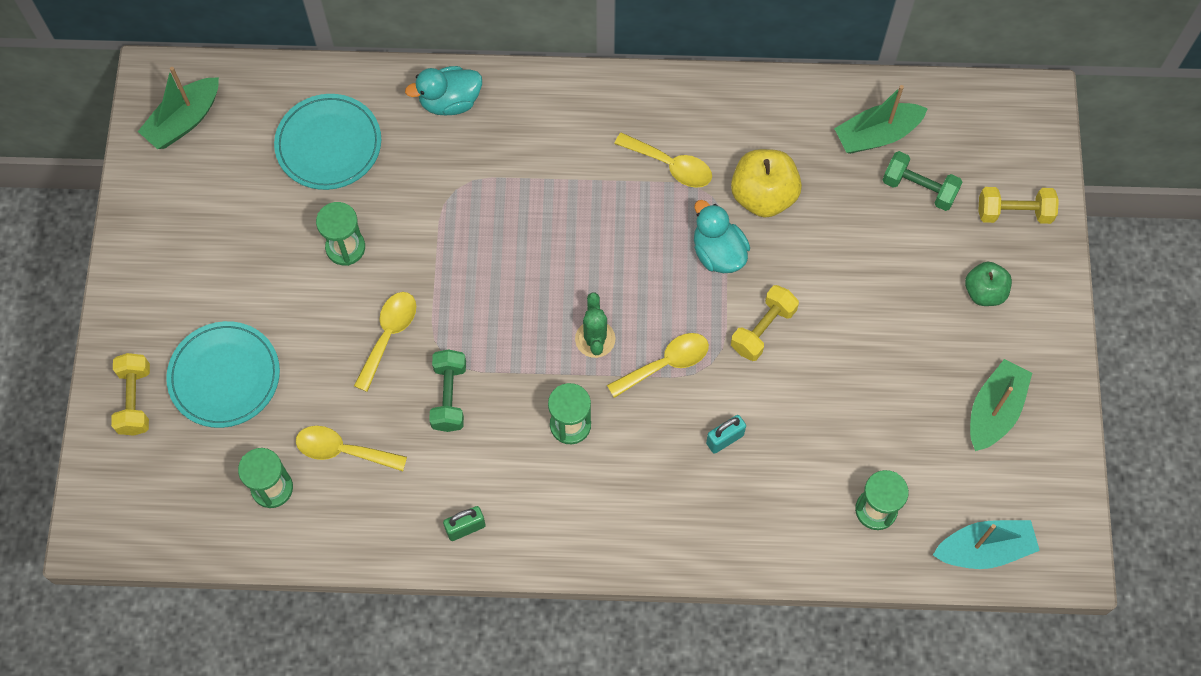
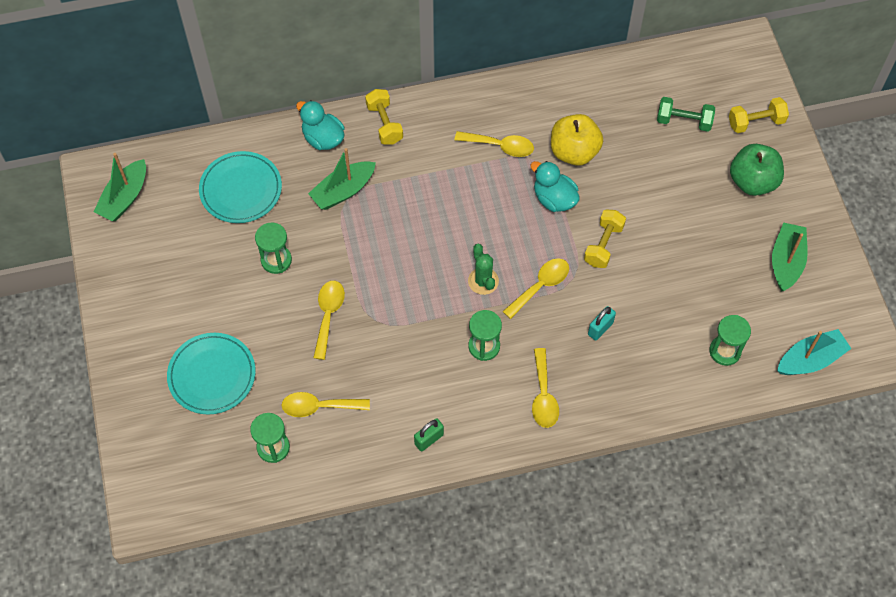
camera: 15 degrees left, 5 degrees down
(135, 400) = (148, 409): yellow dumbbell -> yellow dumbbell (384, 124)
(449, 396) = (387, 348): green dumbbell -> none
(450, 101) = (323, 138): turquoise duck -> turquoise duck turned 75 degrees clockwise
(625, 509) = (543, 396): none -> yellow spoon
(876, 135) = (642, 91): green boat -> green boat (343, 191)
(984, 292) = (753, 181): green apple -> green apple, size x1.55

